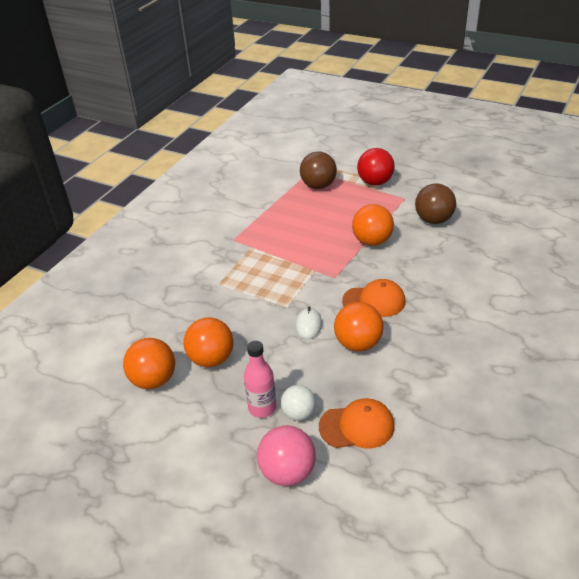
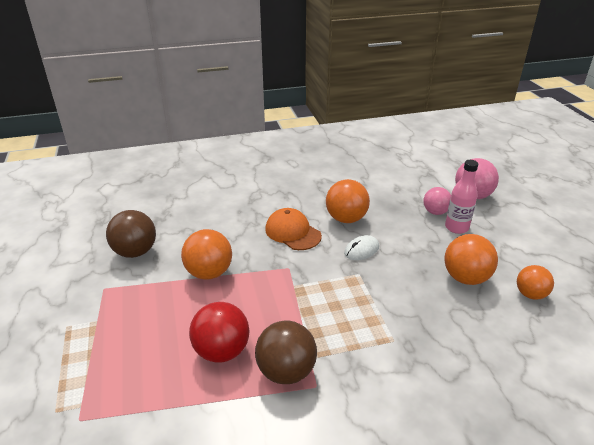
camera: 135 degrees left, 5 degrees down
(154, 380) = (530, 294): orange ball -> orange ball, size x0.66
(298, 413) = (435, 212): white ball -> pink ball
(318, 186) = (122, 382): brown ball -> brown ball (286, 371)
(357, 426) = (408, 189): orange cap -> none
(375, 182) = (78, 330): red ball -> red ball (222, 351)

